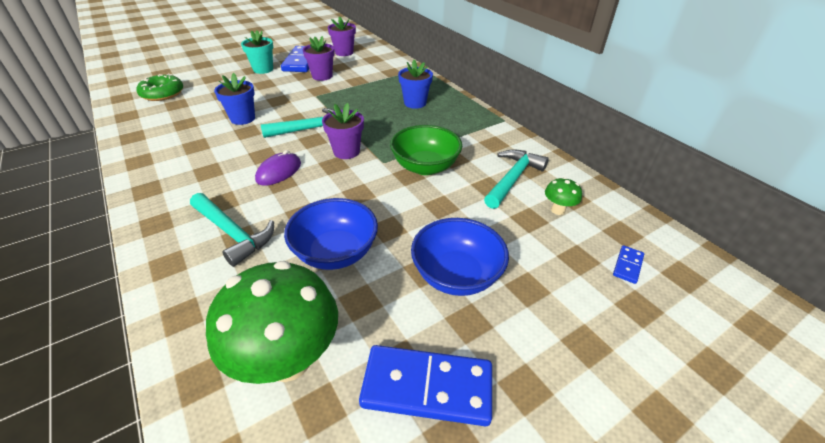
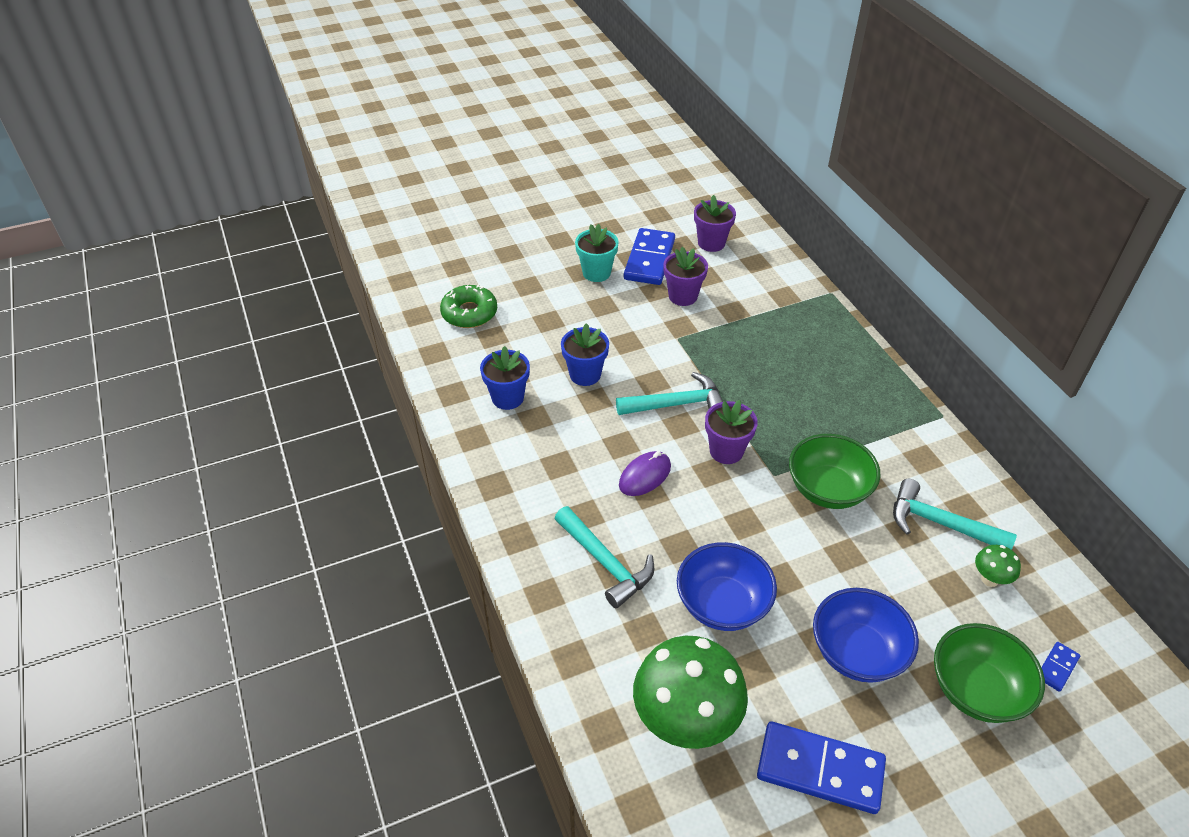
camera: 10 degrees right, 5 degrees up
(415, 103) = (817, 368): blue flower pot -> blue flower pot (507, 398)
(513, 179) = (940, 523): turquoise hammer -> turquoise hammer turned 105 degrees counterclockwise
(565, 292) = (976, 690): none -> green bowl

